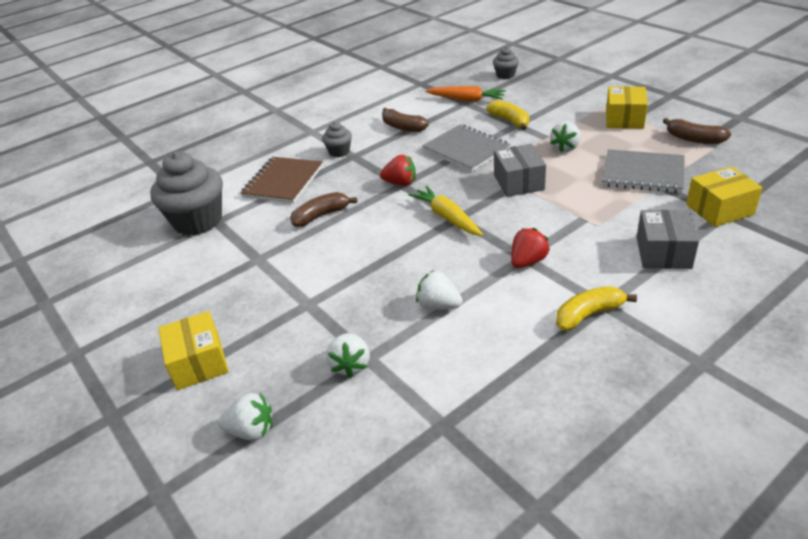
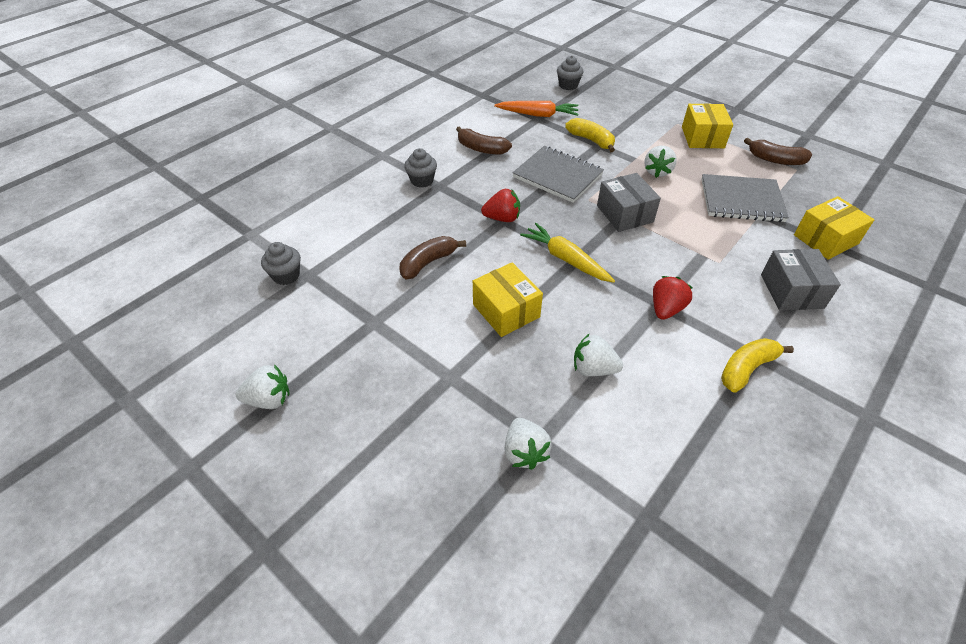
camera: 15 degrees left, 10 degrees up
(198, 221) = (286, 275): grey cupcake -> grey cupcake, size x0.48
(198, 362) = (348, 465): yellow box -> yellow box (506, 311)
(251, 431) = (441, 550): white strawberry -> white strawberry (269, 399)
(283, 182) = (371, 220): brown notebook -> none

